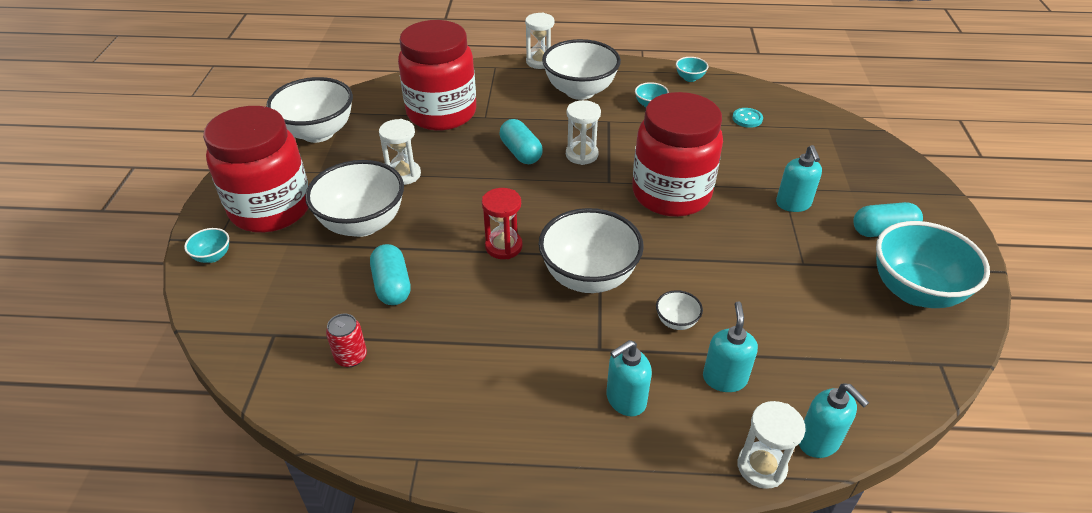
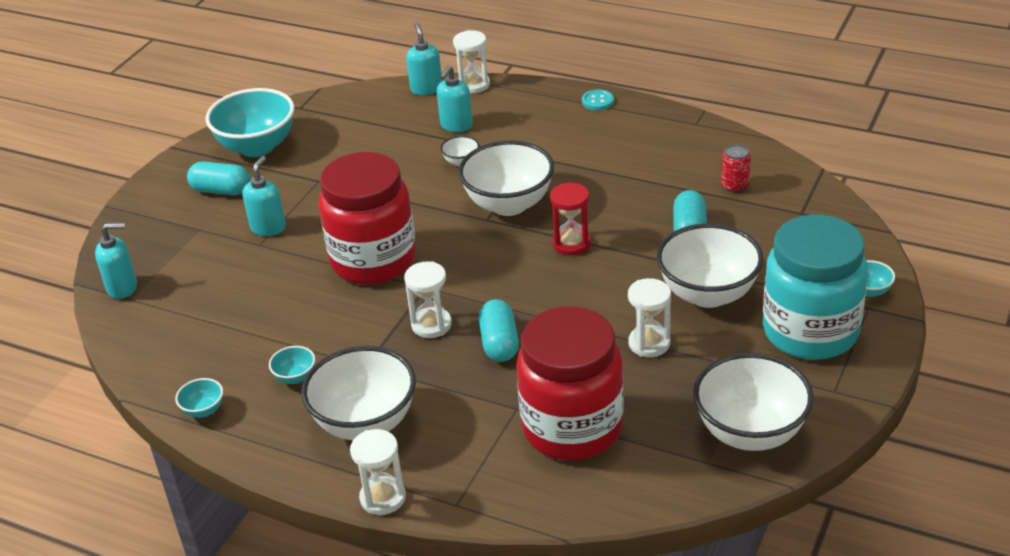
camera: 155 degrees left, 5 degrees down
(271, 209) = (810, 332): red jar -> turquoise jar
(625, 400) = (535, 127): turquoise soap dispenser -> turquoise soap dispenser (122, 288)
(747, 119) = (203, 330): turquoise button -> turquoise button (597, 101)

